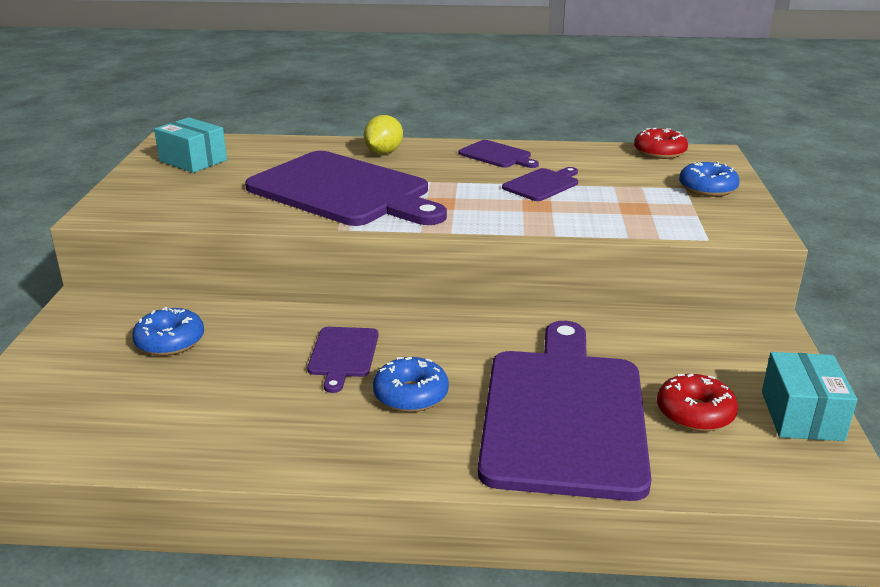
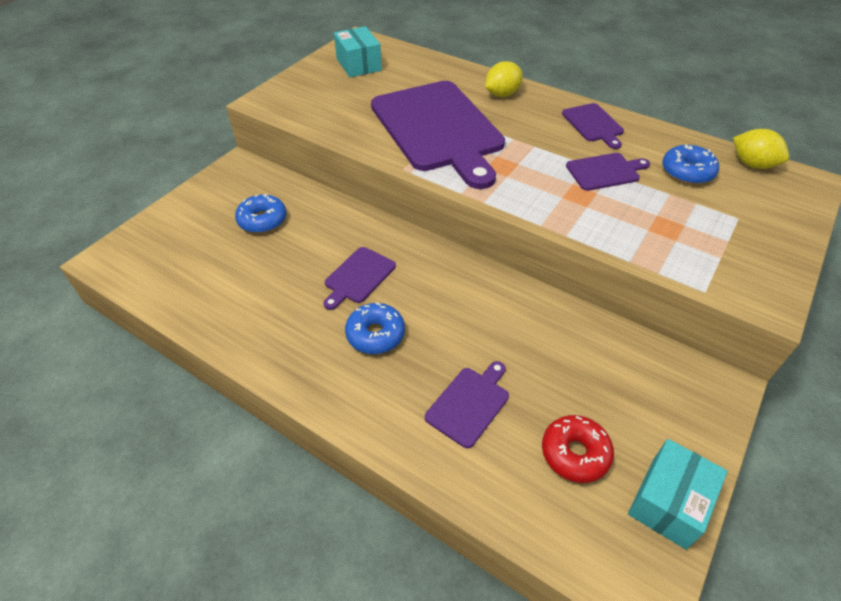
camera: 30 degrees right, 20 degrees up
(564, 414) = (469, 403): purple cutting board -> purple cutting board, size x0.43
(659, 152) = (752, 164): red donut -> yellow lemon
(707, 188) = (761, 226): blue donut -> blue donut (687, 172)

